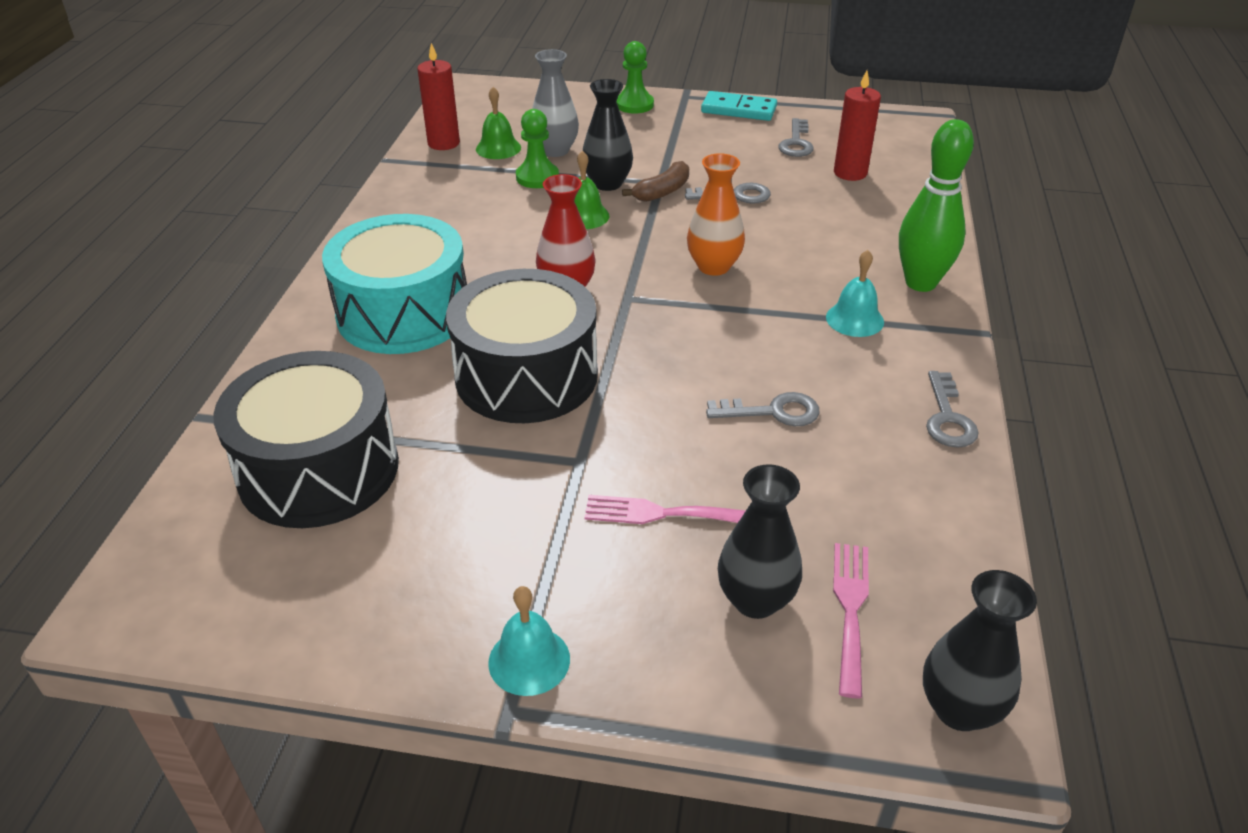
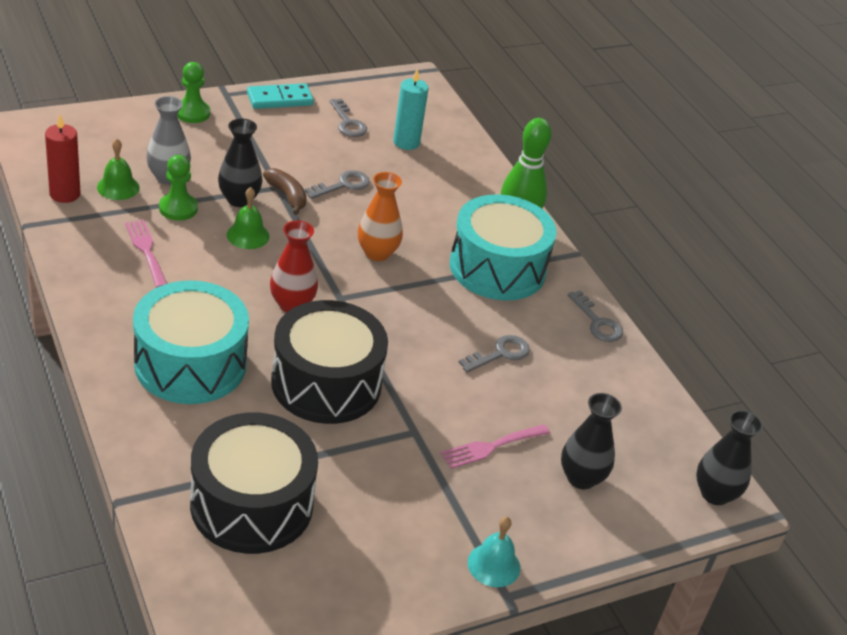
camera: 40 degrees left, 0 degrees up
(662, 192) = (287, 196): brown banana -> brown banana turned 45 degrees counterclockwise
(850, 173) = (406, 142): red candle -> turquoise candle
(850, 609) = (630, 462): pink fork -> pink fork (146, 251)
(854, 319) = (497, 268): turquoise bell -> turquoise drum

